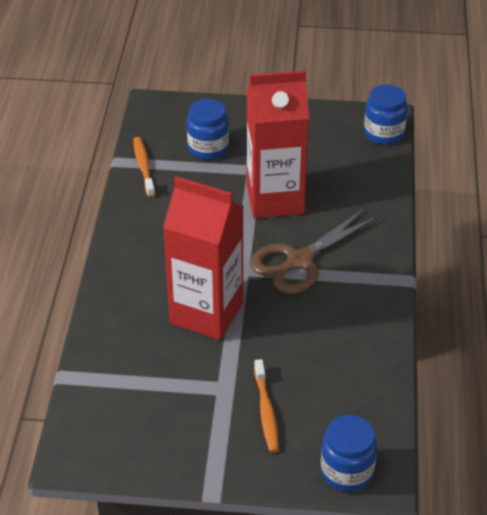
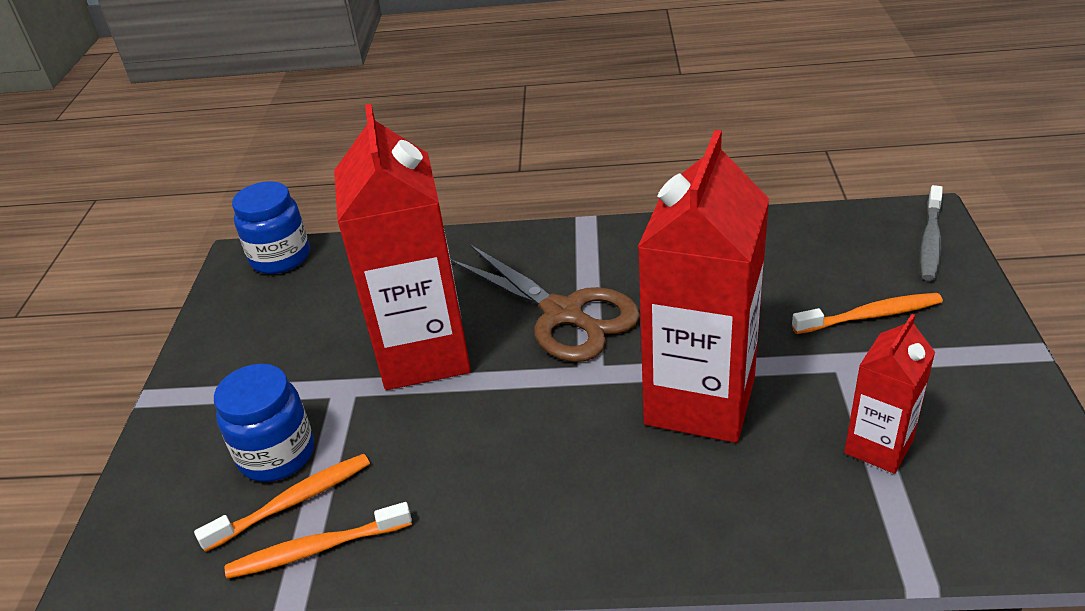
camera: 90 degrees left, 5 degrees down
(151, 384) = (878, 447): none -> red carton
(175, 157) = (293, 502): none -> orange toothbrush
(346, 472) = (931, 241): blue jar -> grey toothbrush

